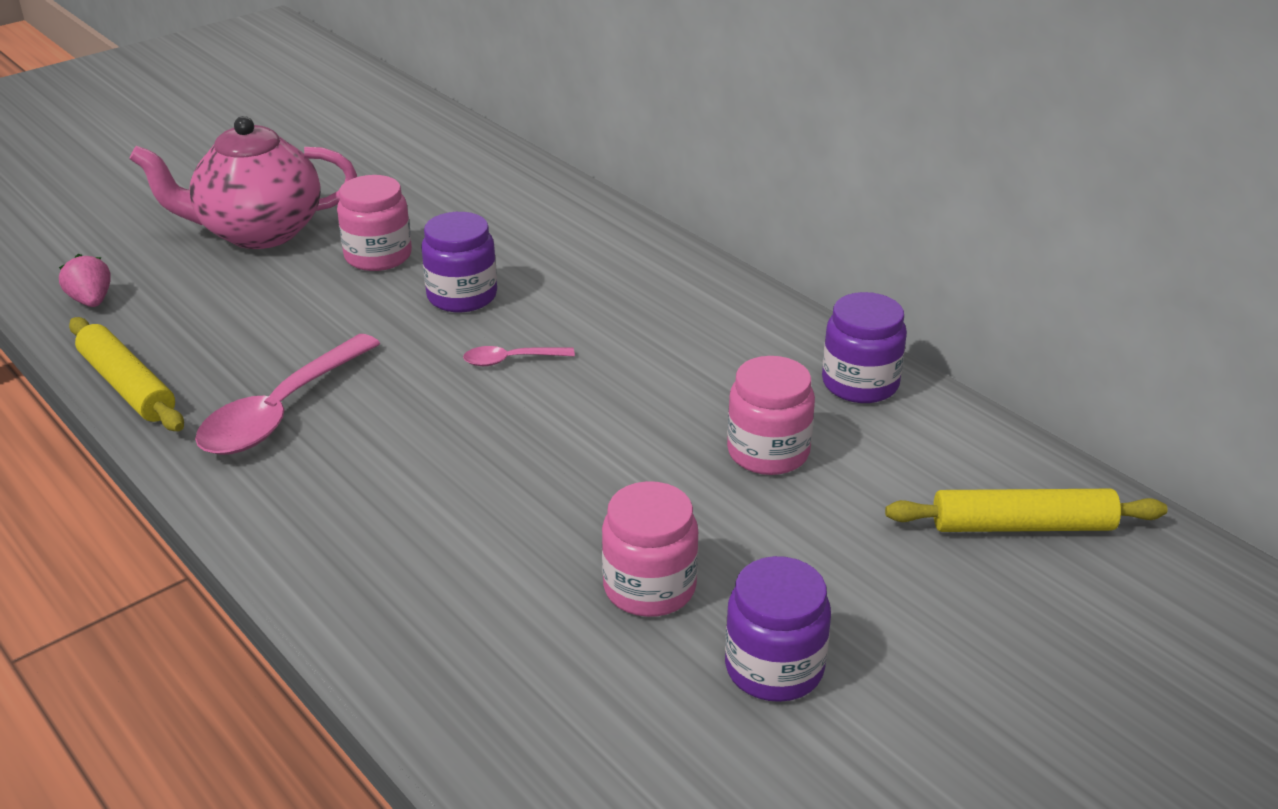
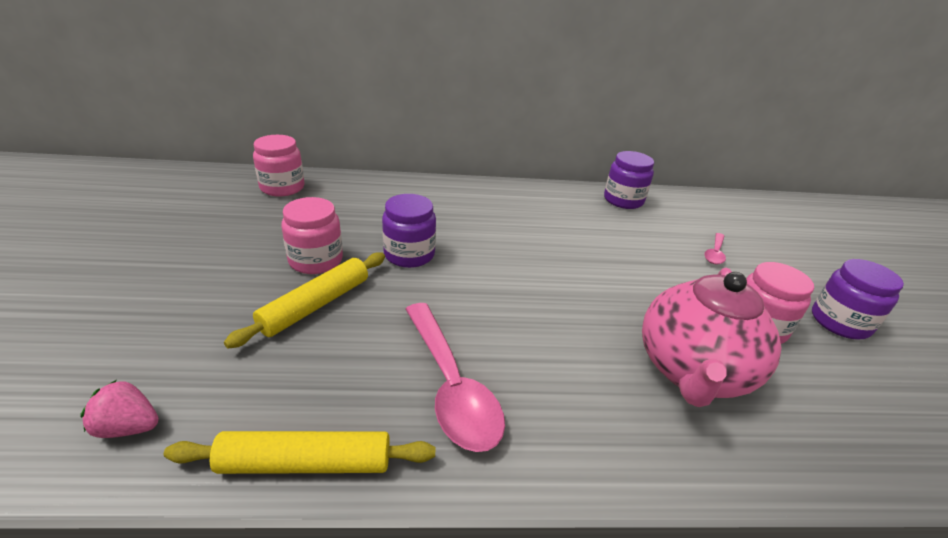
camera: 55 degrees left, 0 degrees up
(258, 232) = (195, 290): pink teapot -> pink teapot (692, 372)
(511, 360) = (499, 270): pink spoon -> pink spoon (715, 253)
(768, 452) = (659, 243): pink jar -> pink jar (282, 187)
(1022, 526) = (755, 220): yellow rolling pin -> yellow rolling pin (316, 305)

